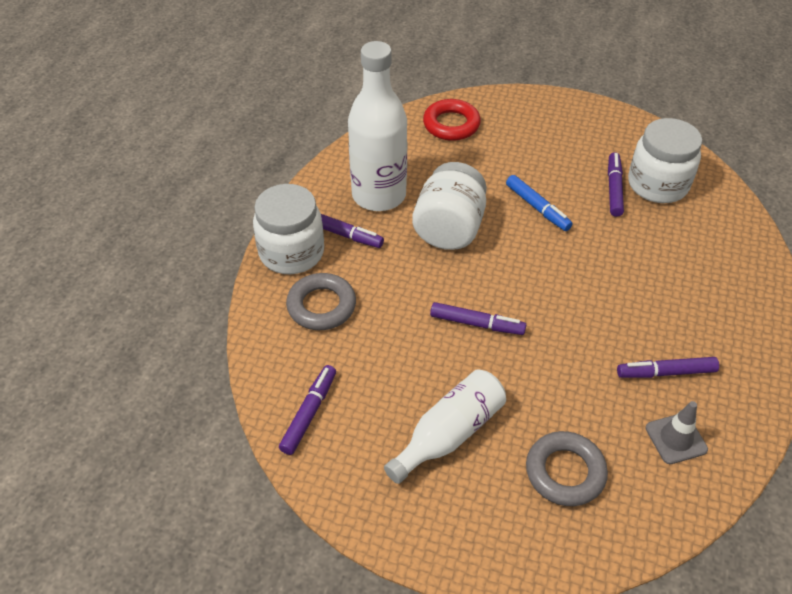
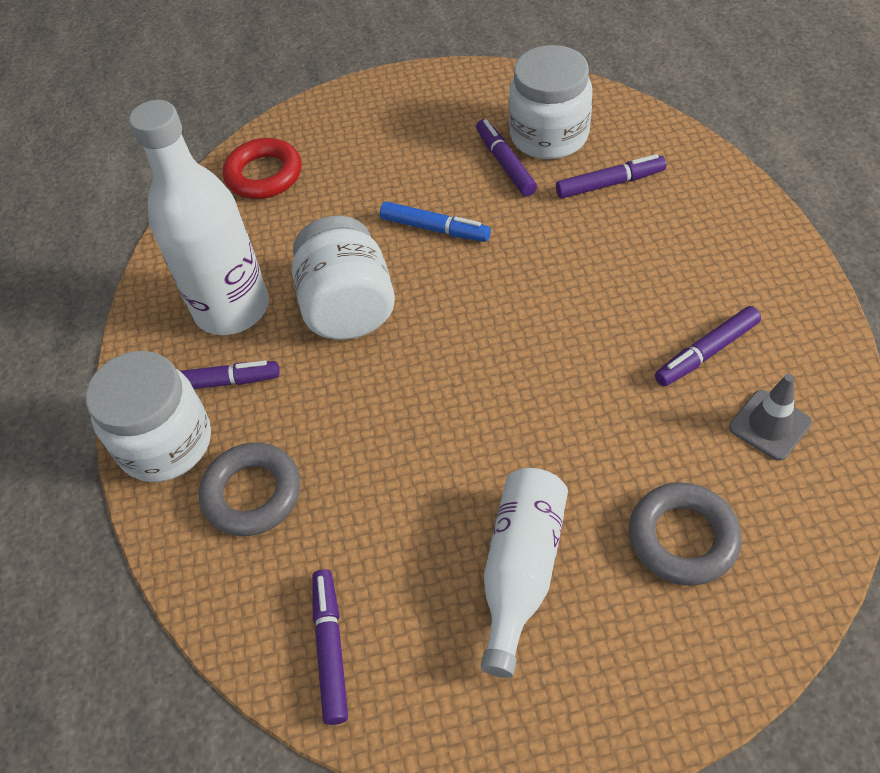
camera: 25 degrees left, 5 degrees up
(477, 324) = (460, 410): purple marker -> purple marker (610, 183)

